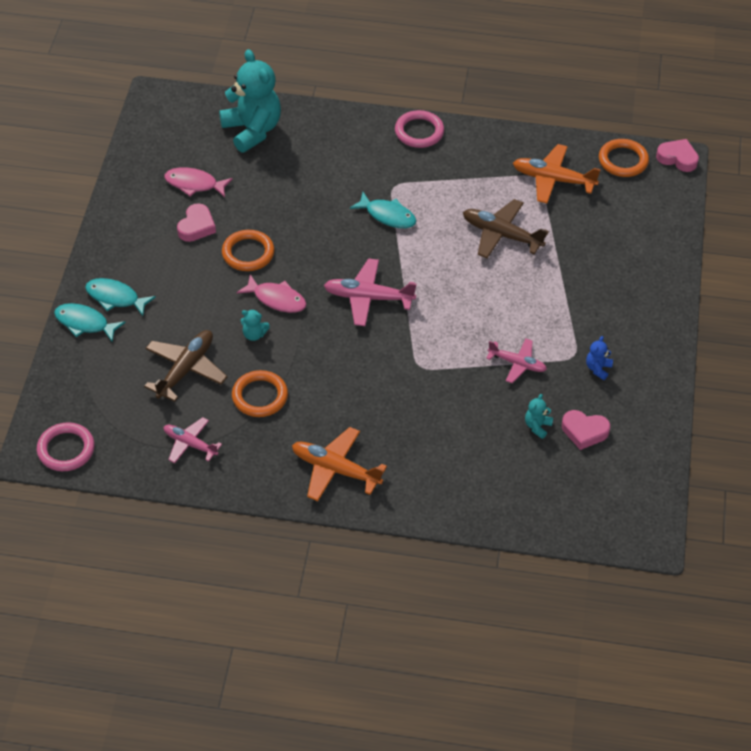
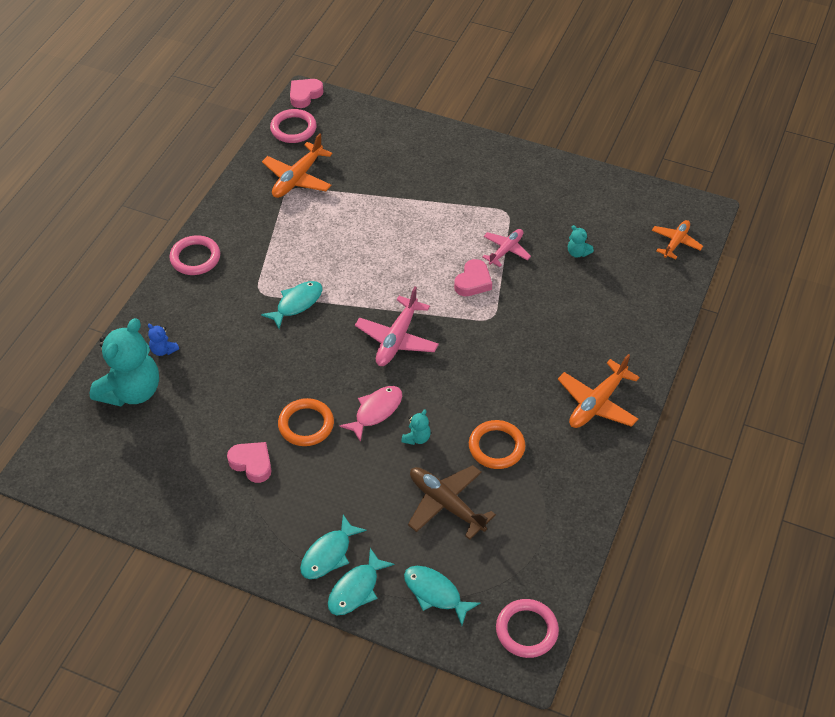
camera: 75 degrees left, 0 degrees up
(91, 378) = (435, 593): none -> turquoise fish
(190, 444) = (543, 515): pink plane -> none
(194, 184) = (189, 456): pink fish -> none
(252, 130) = (131, 391): turquoise teddy bear -> turquoise teddy bear turned 135 degrees clockwise
(501, 235) = (351, 228): brown plane -> none
(584, 431) = (590, 224): pink heart -> pink heart (473, 282)
(588, 515) = (676, 242): none -> orange plane
(598, 368) = (524, 200): blue teddy bear -> blue teddy bear (163, 350)
(623, 160) = (293, 129): orange ring -> pink ring

